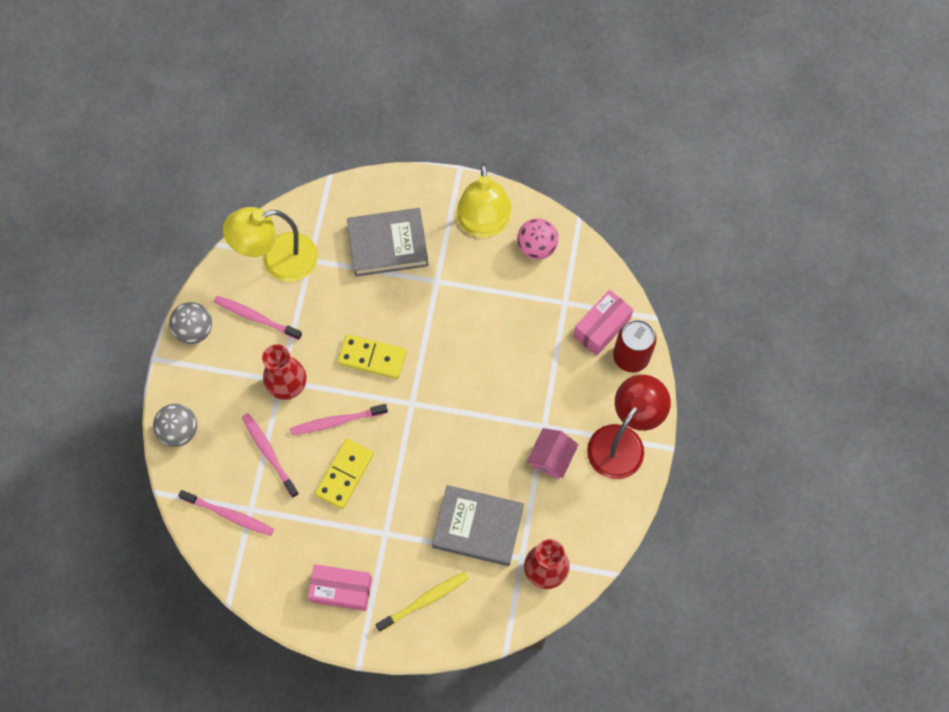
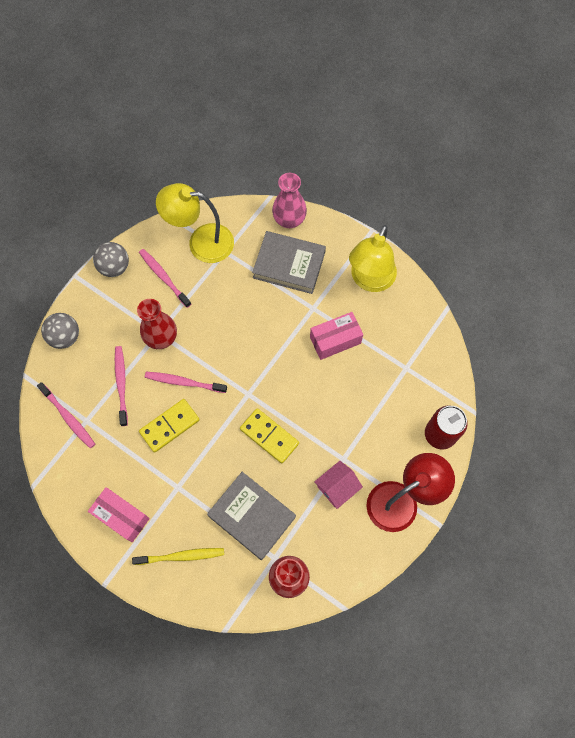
camera: 25 degrees right, 0 degrees up
(364, 194) = (289, 220): none -> pink vase
(372, 358) = (235, 345): yellow domino -> yellow domino (269, 436)
(536, 247) = (403, 315): pink ball -> none
(601, 328) = (426, 401): pink box -> pink box (335, 340)

